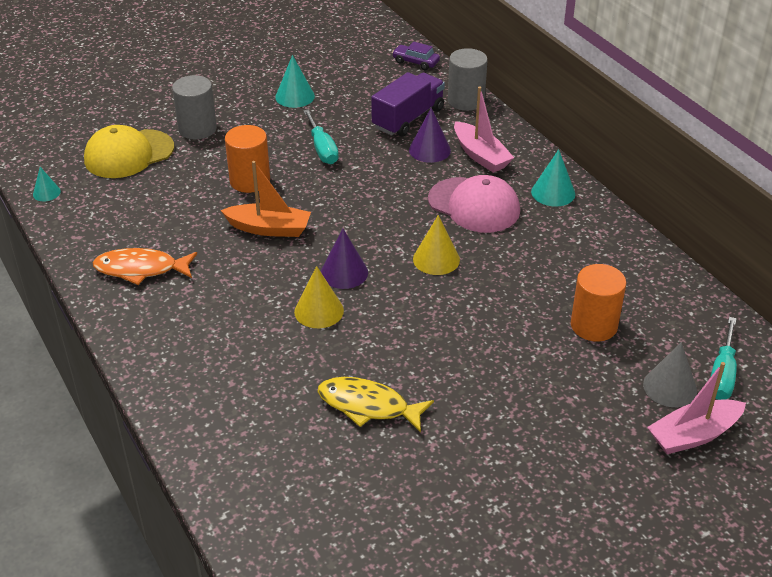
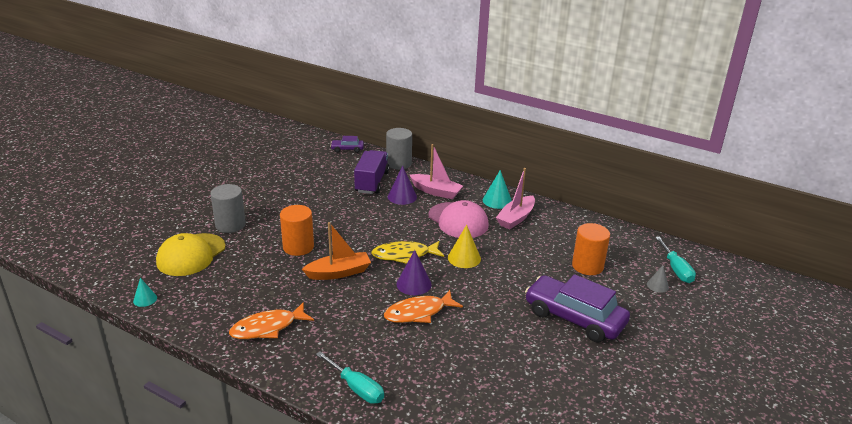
camera: 30 degrees left, 10 degrees down
(295, 96) = (284, 188): turquoise cone -> none
(319, 311) = (418, 313): yellow cone -> orange fish
(322, 149) = (331, 214): turquoise screwdriver -> turquoise screwdriver (356, 388)
(368, 406) = (503, 359): yellow fish -> yellow fish (404, 255)
(474, 205) = (458, 220): pink cap -> pink cap turned 45 degrees clockwise
(507, 388) = (574, 318): none -> purple car
(670, 387) = (657, 285): grey cone -> grey cone, size x0.62
(693, 435) = (693, 306): pink boat -> pink boat (516, 218)

